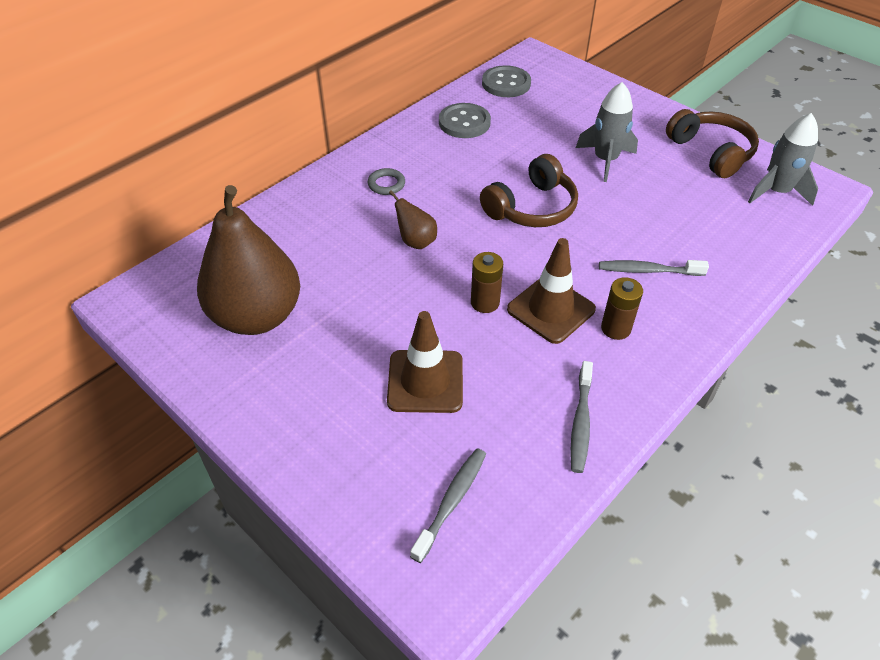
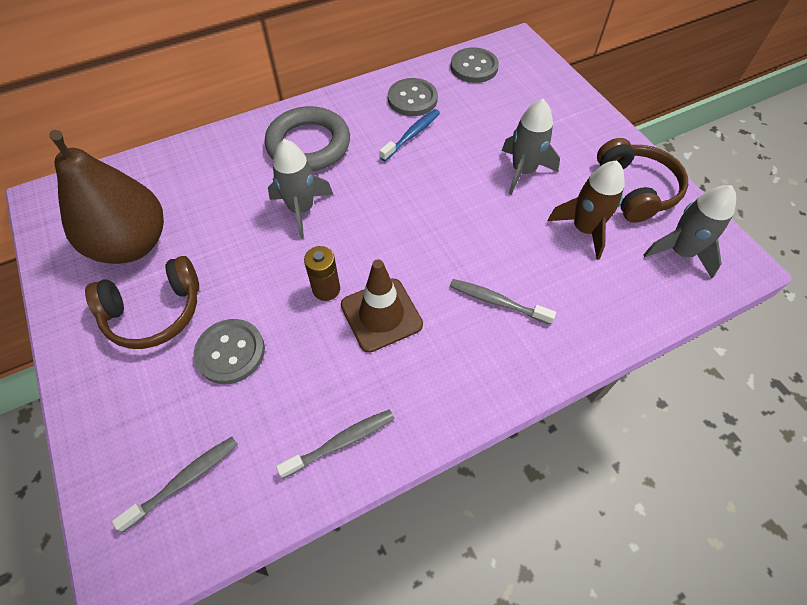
camera: 20 degrees right, 10 degrees up
(386, 184) = (308, 145): grey ring -> grey ring, size x2.39
(416, 242) = (301, 209): brown pear -> grey rocket
(425, 381) = (230, 352): brown traffic cone -> grey button
(483, 153) = (412, 135): none -> blue toothbrush
(531, 208) = (424, 203): brown headphones -> brown headphones (155, 312)
(580, 422) = (341, 442): grey toothbrush -> grey toothbrush turned 150 degrees counterclockwise
(615, 328) = (430, 354): brown battery -> none
(687, 194) = (584, 229): none -> brown rocket

